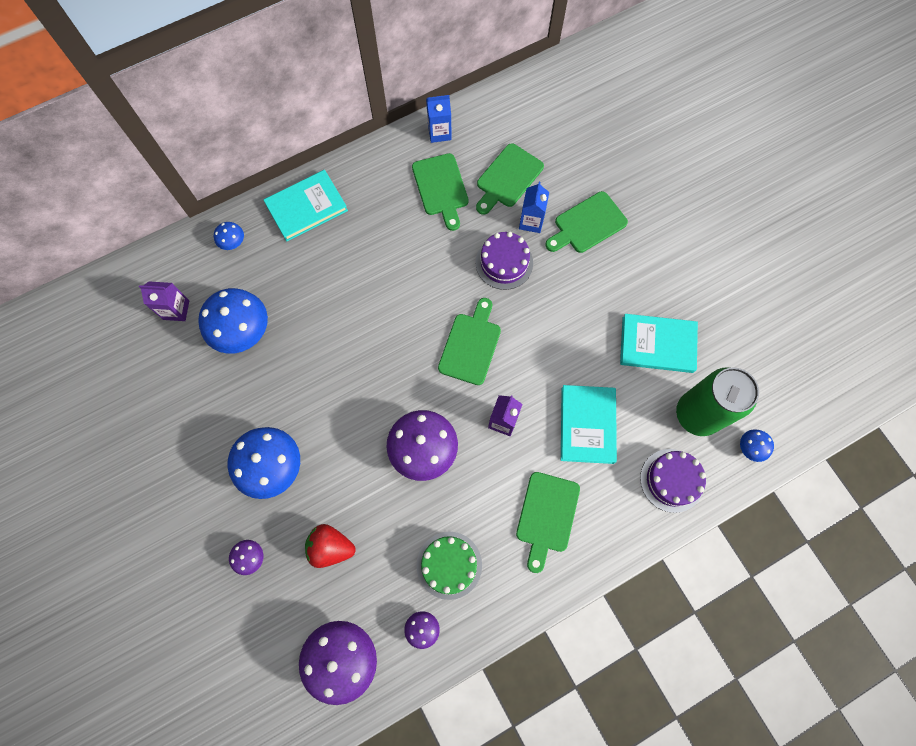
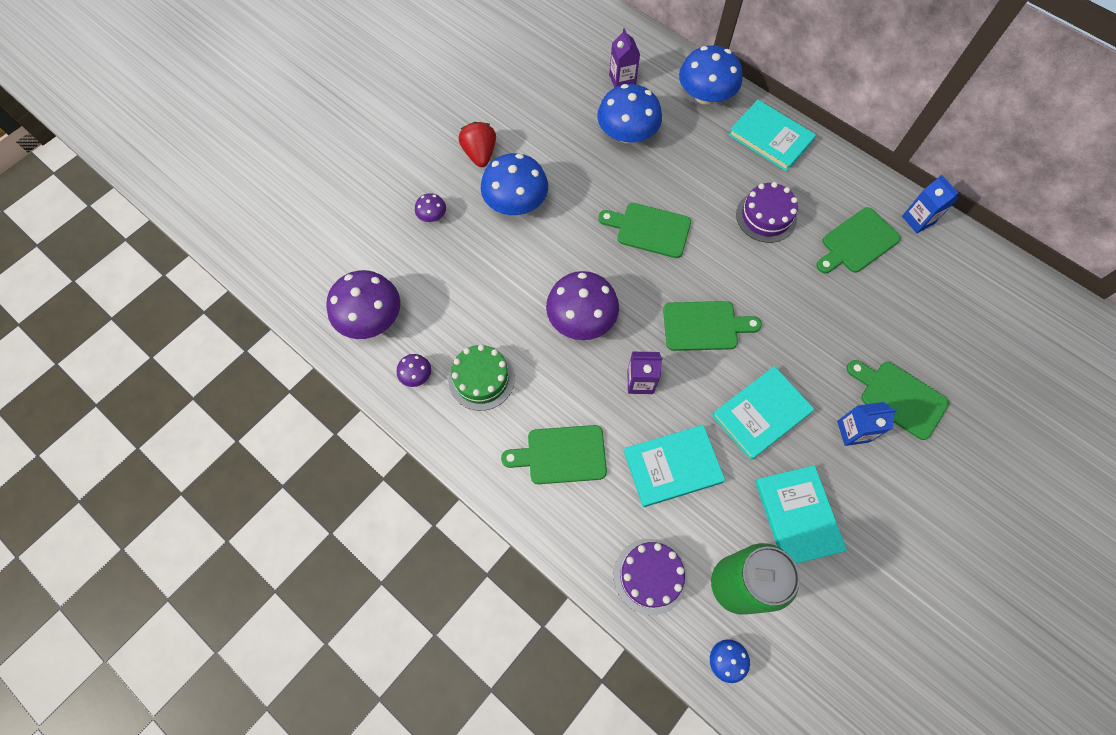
camera: 70 degrees right, 5 degrees down
(232, 242) = (705, 95): blue mushroom -> blue mushroom, size x2.13
(331, 547) = (462, 274): red strawberry -> red strawberry (480, 154)
(504, 263) = (808, 328): purple cake -> purple cake (766, 216)
(508, 178) = (905, 300): green cutting board -> green cutting board (649, 229)
(531, 221) = (869, 339): blue carton -> blue carton (853, 431)
(566, 334) = (761, 414): none -> turquoise book

